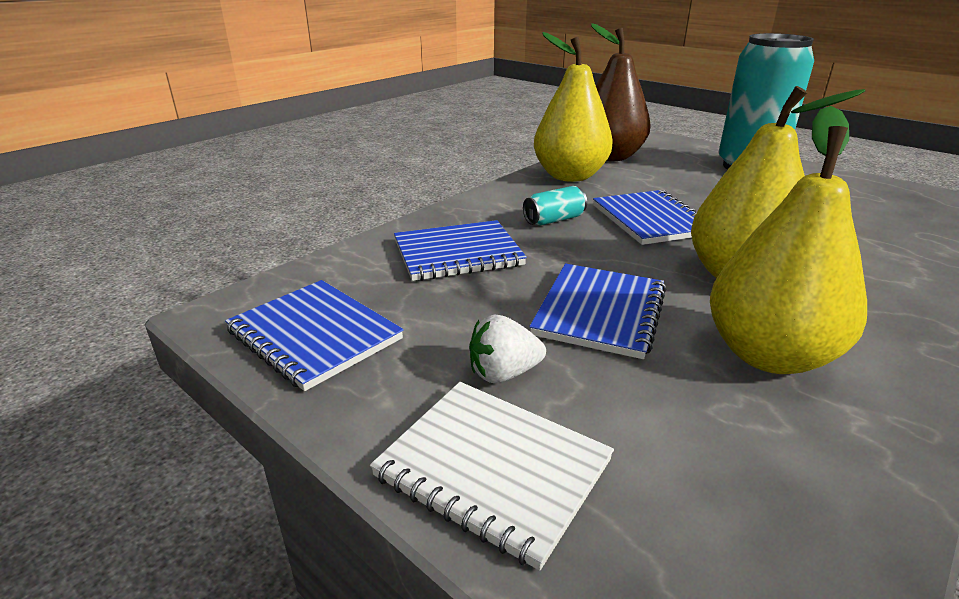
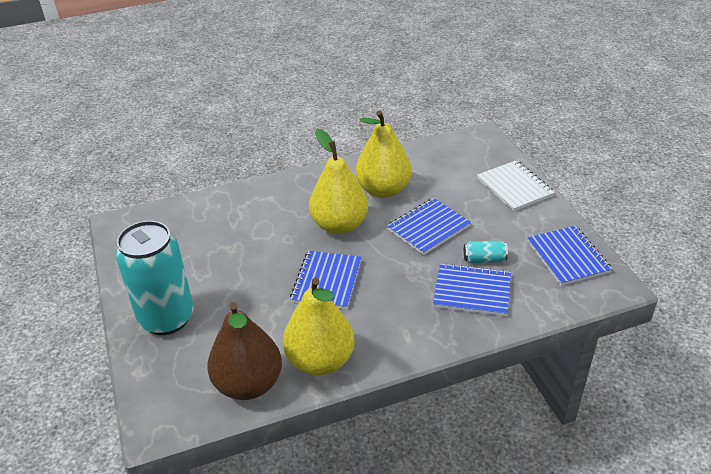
camera: 150 degrees left, 10 degrees up
(503, 373) = (492, 214): white strawberry -> none
(554, 220) = (387, 304): turquoise can -> turquoise can (484, 259)

